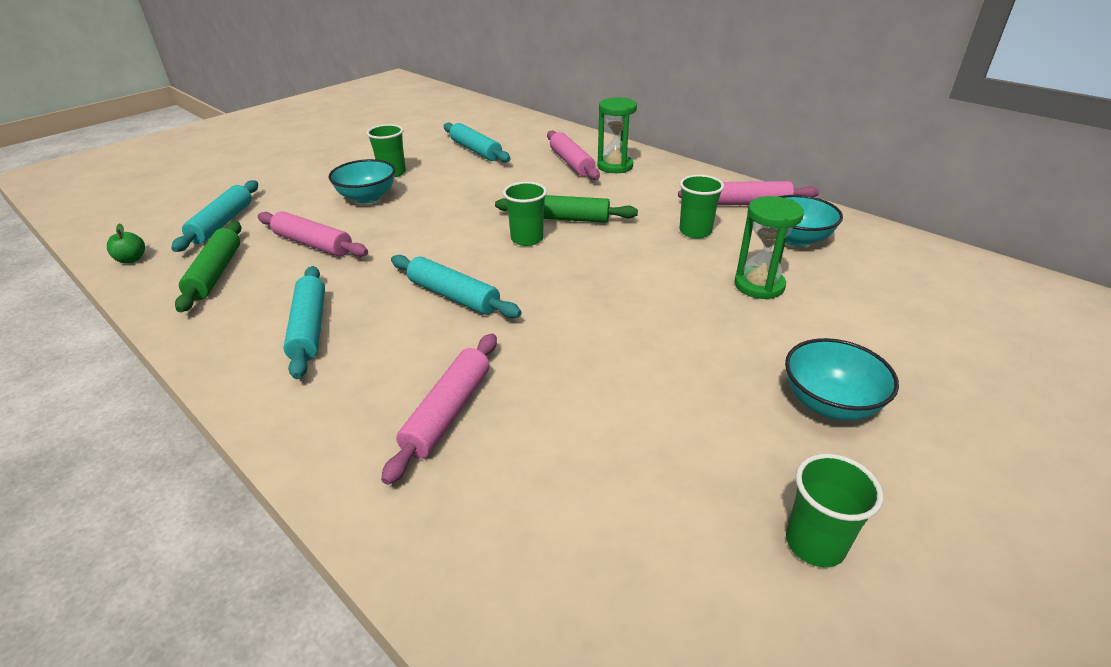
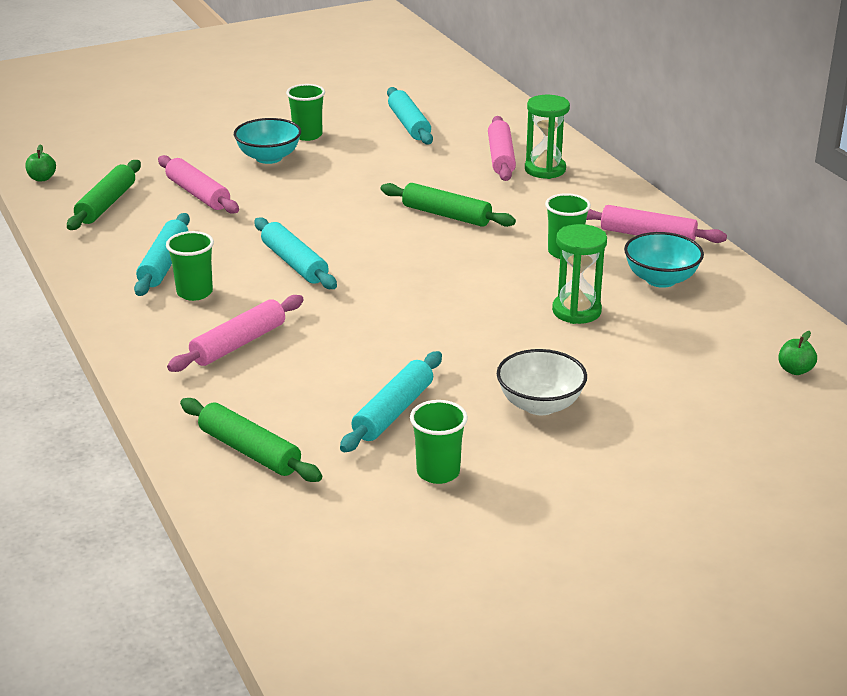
camera: 20 degrees right, 5 degrees down
(222, 223) = (126, 159): turquoise rolling pin -> turquoise rolling pin (393, 412)
(527, 239) = (394, 227): green cup -> green cup (194, 292)
(559, 589) = (250, 451): none -> green rolling pin
(829, 403) = (540, 405): turquoise bowl -> white bowl
(997, 300) = (795, 370): none -> green apple

